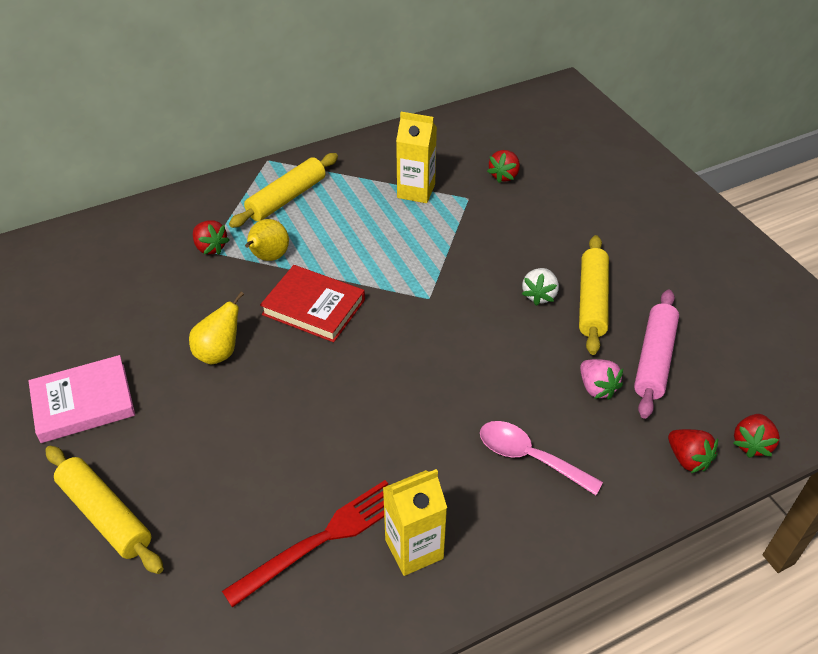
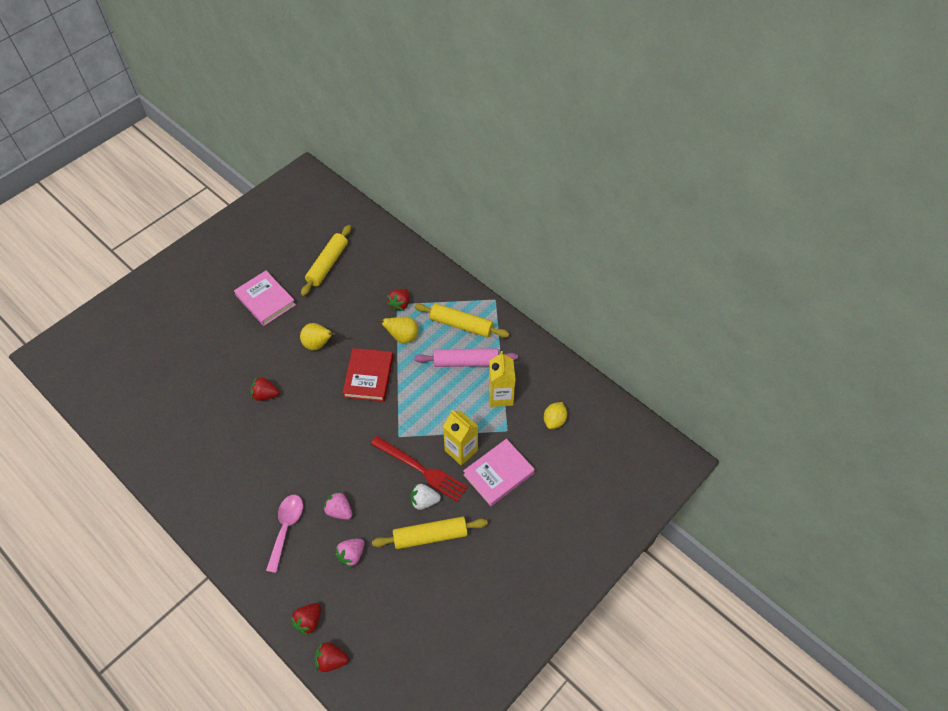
camera: 70 degrees right, 10 degrees up
(105, 515) = (201, 342): yellow rolling pin -> yellow rolling pin (327, 264)
(321, 540) = (207, 441): red fork -> red fork (421, 469)
(414, 549) = (211, 486): yellow carton -> yellow carton (461, 450)
(473, 158) = (554, 420): none -> yellow lemon
(504, 176) = (543, 447): red strawberry -> red strawberry (265, 395)
(522, 387) = (339, 511): none -> pink strawberry
(526, 220) = (498, 474): none -> pink book
(654, 359) = (388, 586): pink rolling pin -> pink rolling pin (466, 362)

